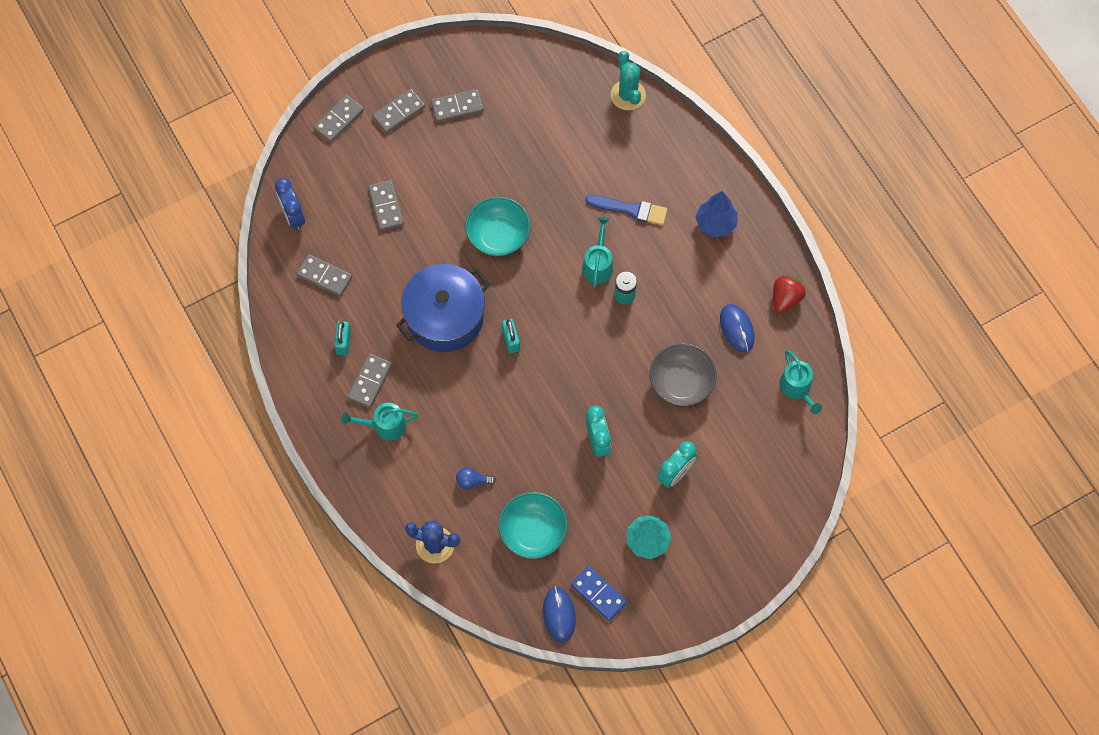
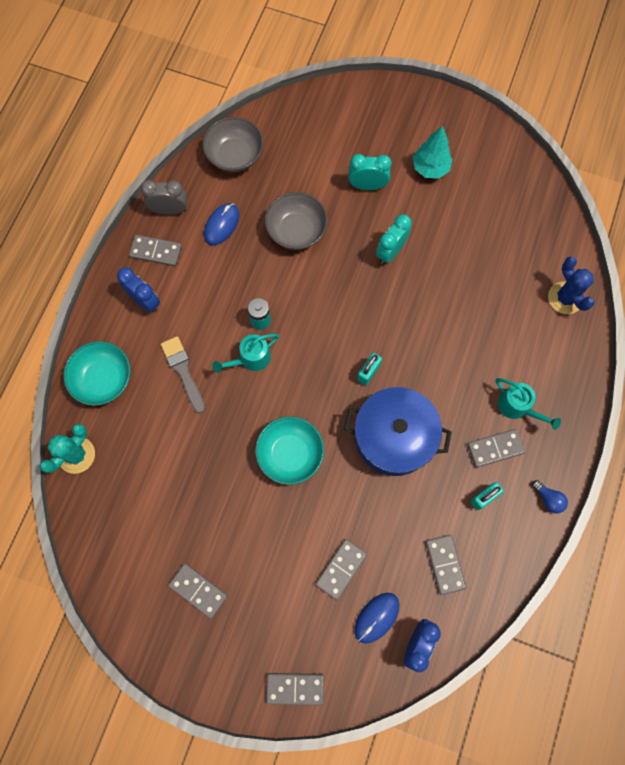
camera: 130 degrees left, 5 degrees up
(398, 112) = (244, 639): grey domino -> grey domino (156, 252)
(472, 481) = (497, 310): blue light bulb -> blue light bulb (548, 499)
(533, 531) = (493, 242): turquoise bowl -> turquoise bowl (103, 379)
(559, 615) = (531, 183): blue mouse -> blue mouse (376, 617)
(598, 594) = (494, 170): blue domino -> none
(630, 209) = (183, 371): blue brush -> grey brush
(715, 223) = (145, 301): blue tree -> blue clock
(785, 299) = (170, 210): red strawberry -> grey clock
(797, 388) = (235, 156): turquoise watering can -> grey bowl

